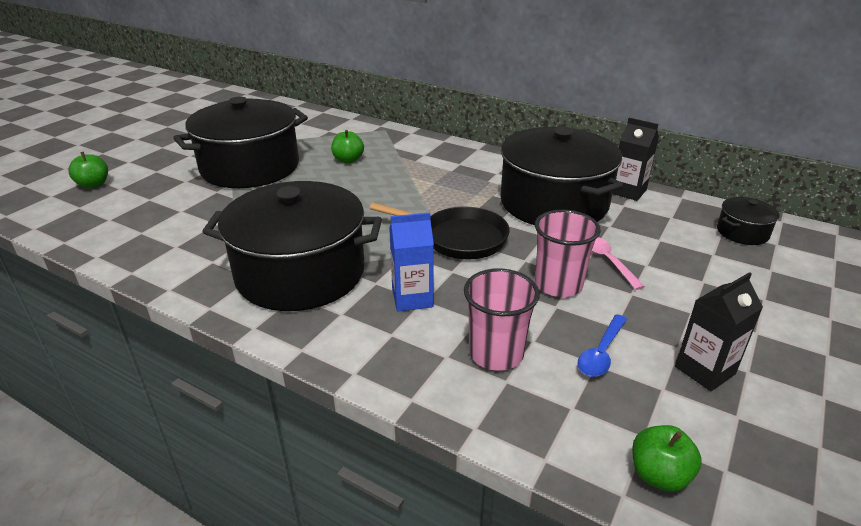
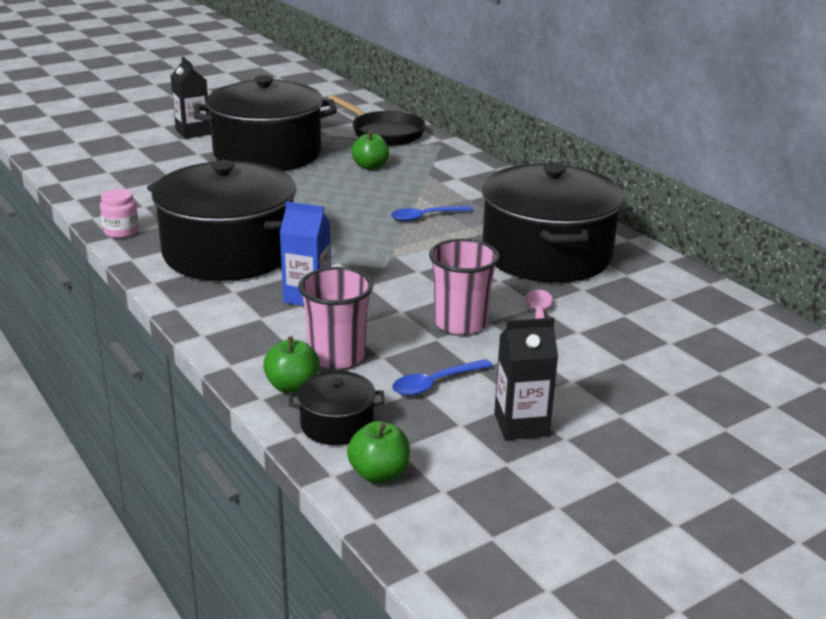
camera: 25 degrees right, 5 degrees down
(93, 185) = (117, 140): green apple -> green apple (292, 386)
(174, 280) = (121, 231): none -> pink jar
(434, 194) = (425, 217): none -> blue spoon
(458, 238) = (405, 261): black pan -> black pan (384, 133)
(628, 191) = (650, 263): black carton -> black carton (193, 132)
(742, 232) = (737, 333): black pot -> black pot (337, 424)

